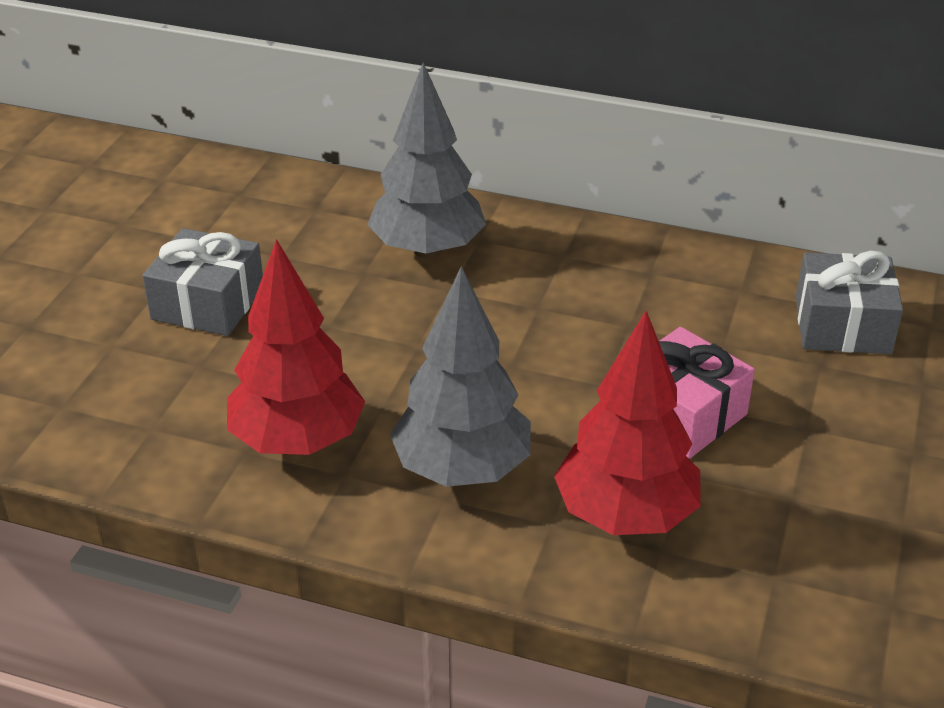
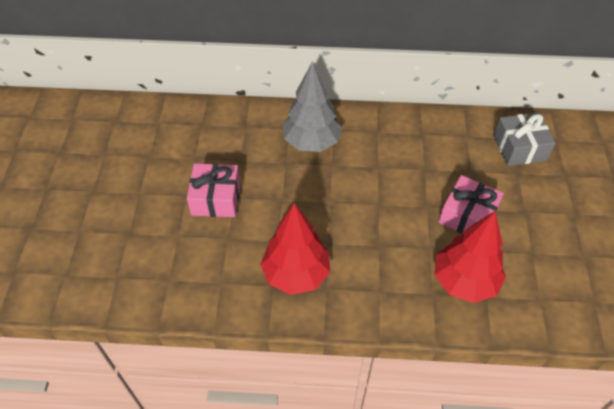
camera: 15 degrees left, 15 degrees up
(208, 303) = (216, 198): grey gift -> pink gift
(462, 470) = (380, 272): grey tree -> none

